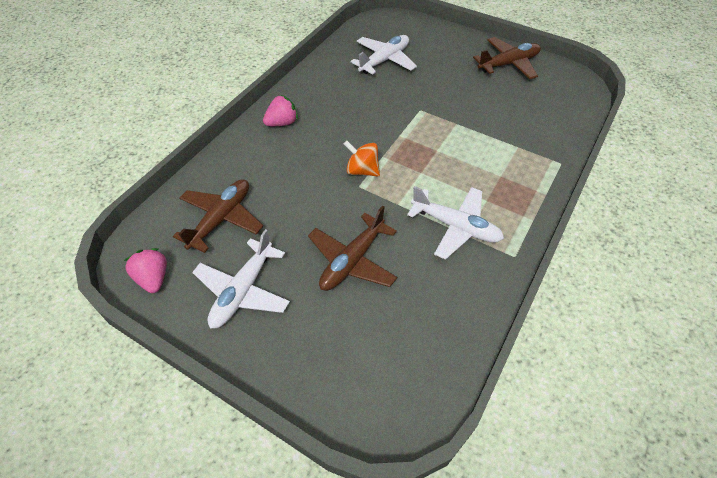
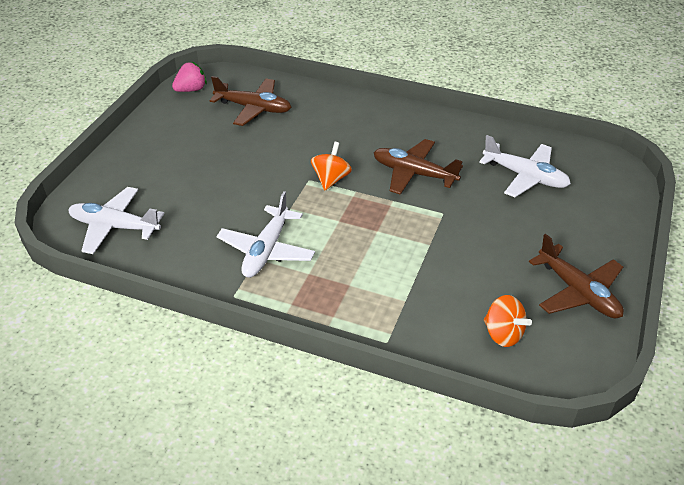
camera: 80 degrees right, 10 degrees down
(243, 291) = (182, 132): white plane -> white plane (114, 227)
(282, 123) = (384, 119): pink strawberry -> none
(352, 261) = (217, 186): brown plane -> brown plane (413, 173)
(548, 104) = (503, 334): none -> orange spinning top

